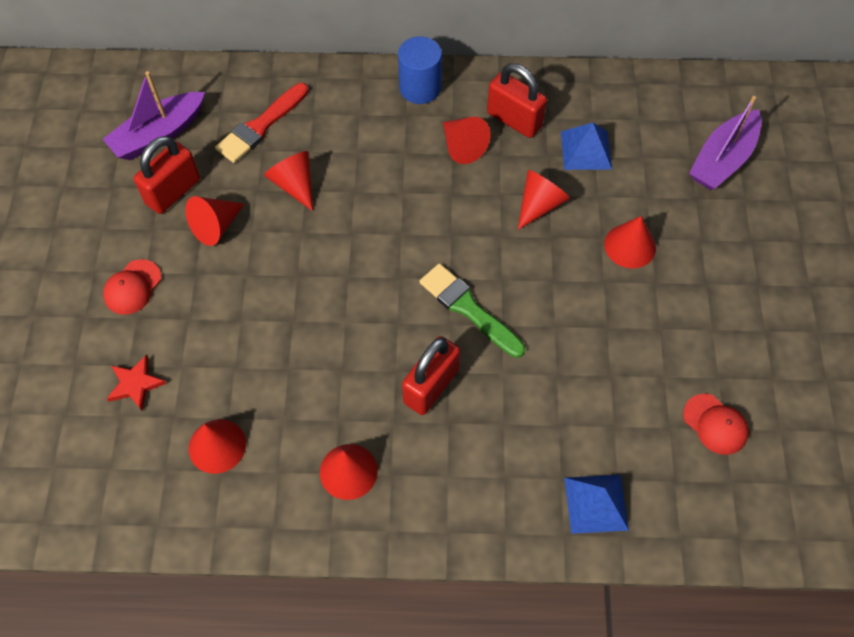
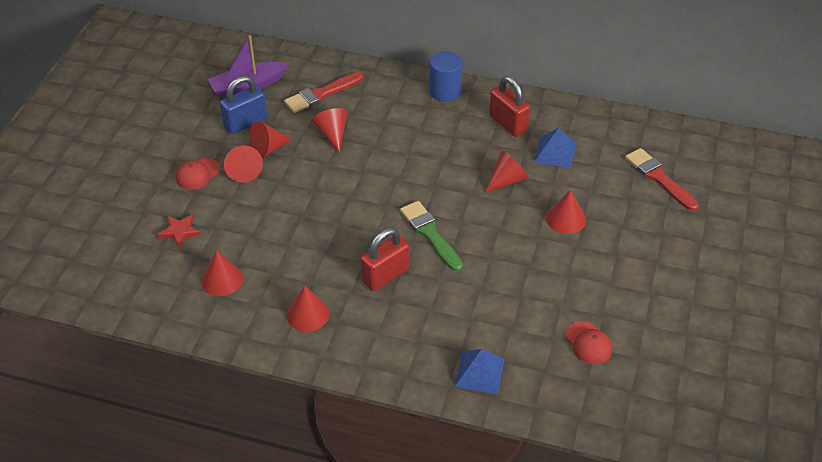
camera: 15 degrees right, 15 degrees down
(173, 192) = (245, 122): red padlock -> blue padlock
(462, 146) = (463, 133): red cone -> red cone (243, 170)
(722, 160) = (659, 178): purple boat -> red brush

